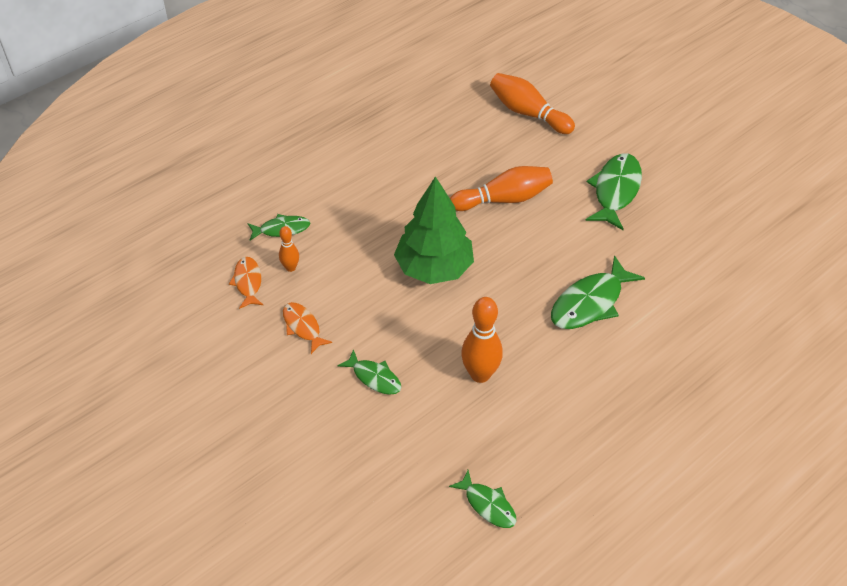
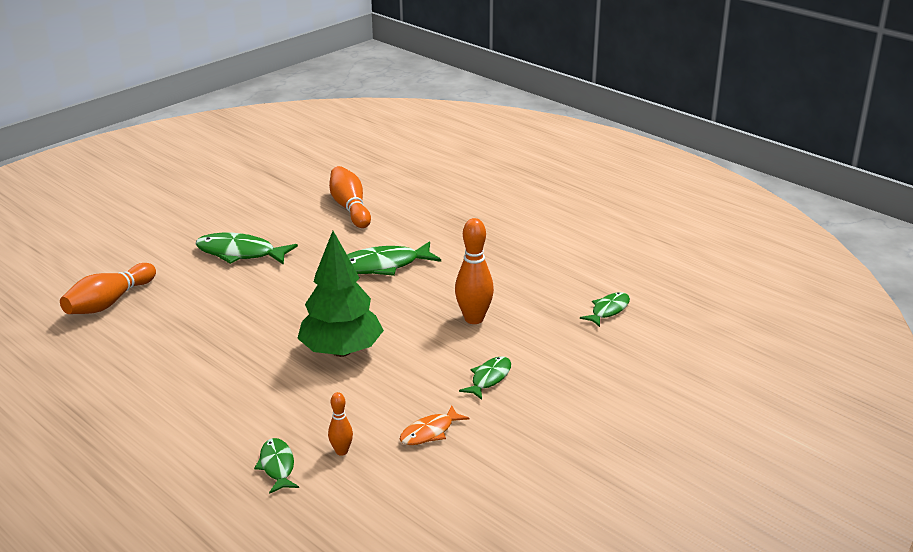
camera: 95 degrees left, 20 degrees down
(248, 282) = (366, 483): orange fish -> none
(504, 199) = (244, 313): orange bowling pin -> orange bowling pin (350, 208)
(590, 302) = (383, 266): green fish -> green fish turned 120 degrees clockwise

